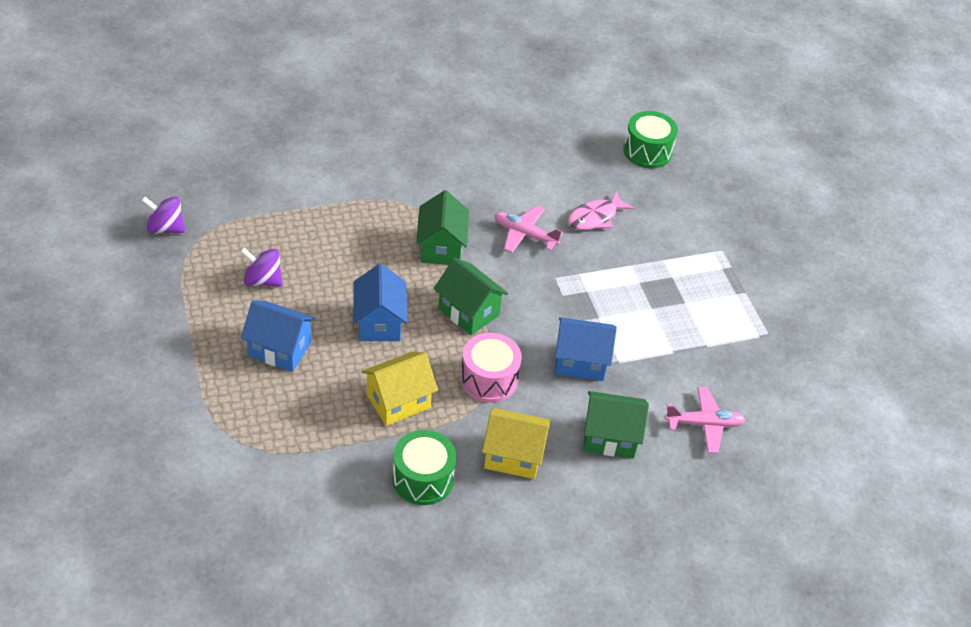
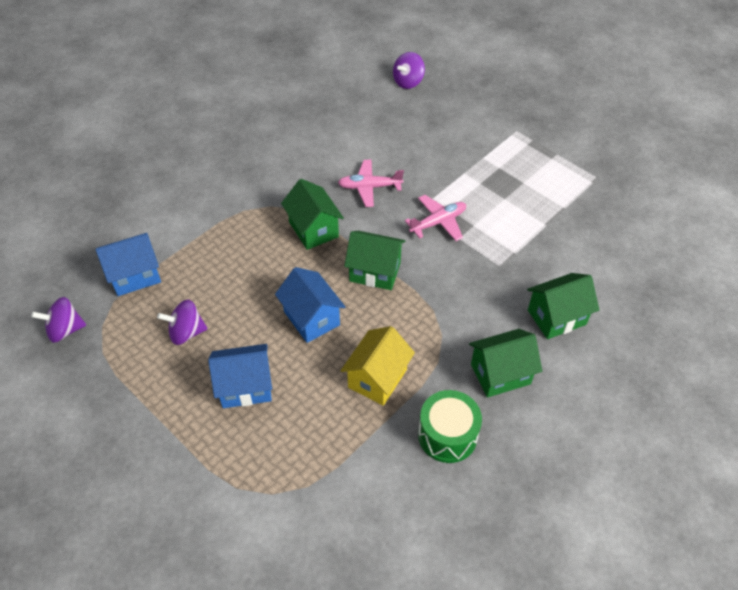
camera: 25 degrees left, 5 degrees up
(489, 379) = (432, 319): pink drum -> none
(513, 456) = (500, 374): yellow house -> green house
(580, 362) = (488, 268): blue house -> blue house (135, 276)
(595, 217) = (410, 149): pink fish -> none
(647, 151) = (408, 82): green drum -> purple spinning top
(704, 424) = (611, 269): pink plane -> pink plane (438, 222)

